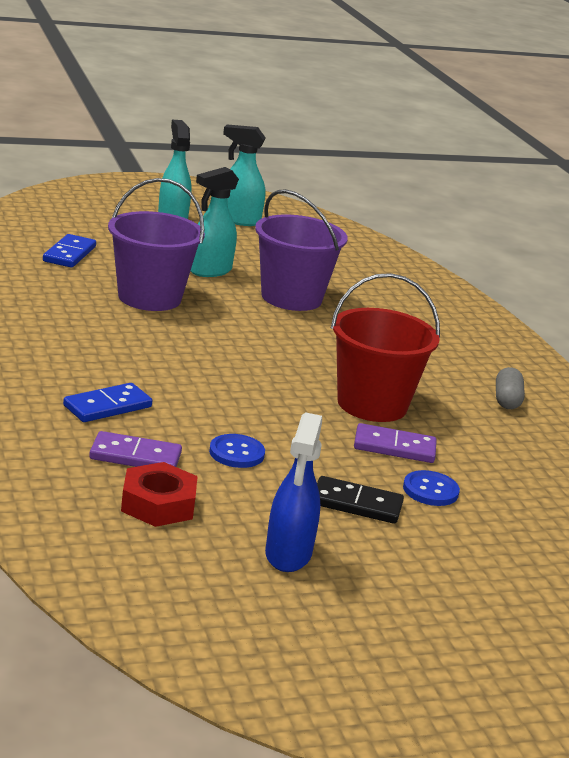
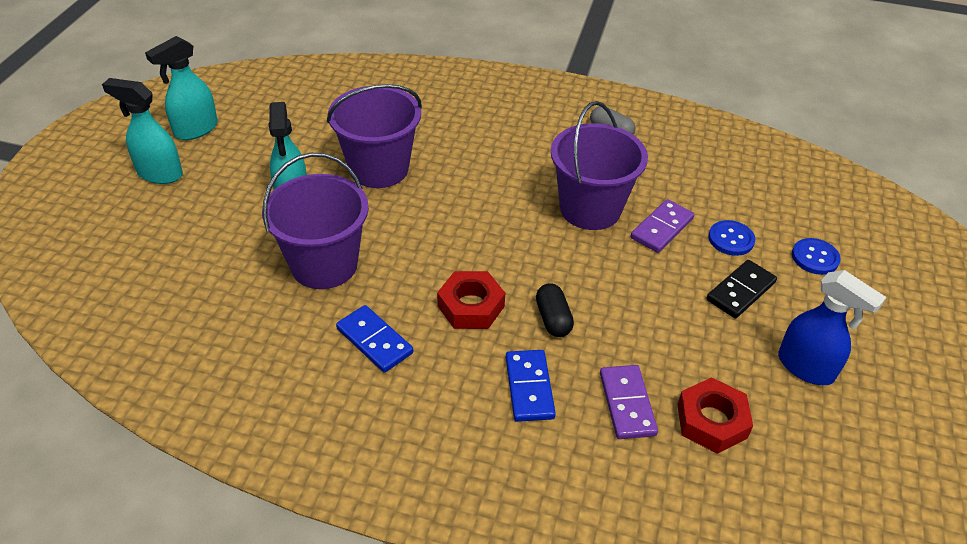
camera: 55 degrees left, 20 degrees up
(69, 254) = (188, 286): blue domino -> blue domino (374, 341)
(135, 456) = (627, 404): purple domino -> purple domino turned 45 degrees counterclockwise
(173, 366) = (471, 306): none -> red nut
(201, 406) = (553, 319): none -> black capsule
(236, 453) = (642, 330): blue button -> blue button (815, 258)
(372, 404) = (590, 209): red bucket -> purple bucket

